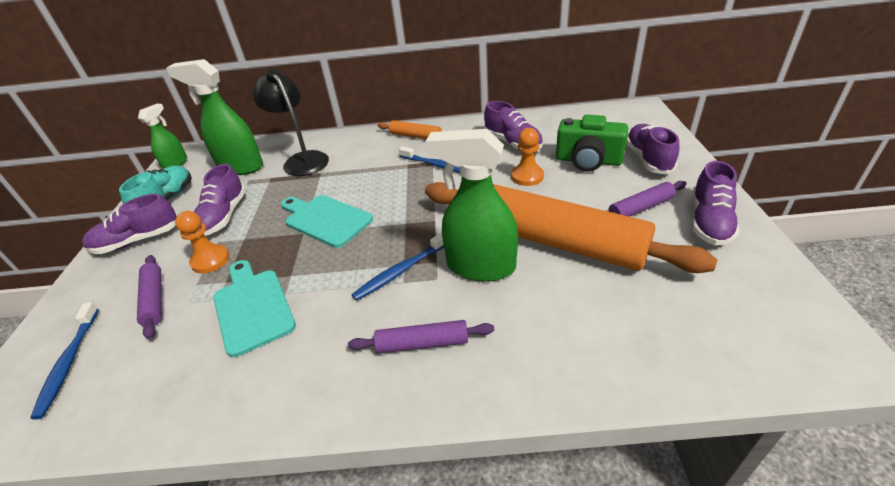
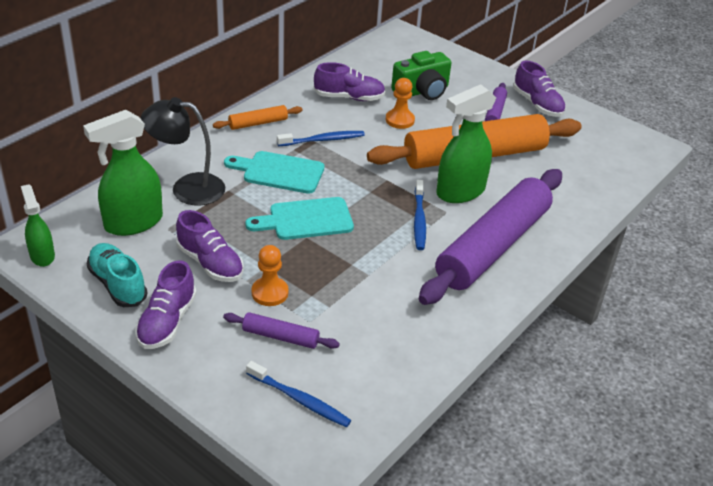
camera: 55 degrees left, 0 degrees up
(252, 307) = (363, 294): turquoise cutting board -> turquoise cutting board (279, 172)
(422, 343) = (493, 246): purple rolling pin -> purple rolling pin, size x2.40
(648, 159) = (456, 75): purple shoe -> none

